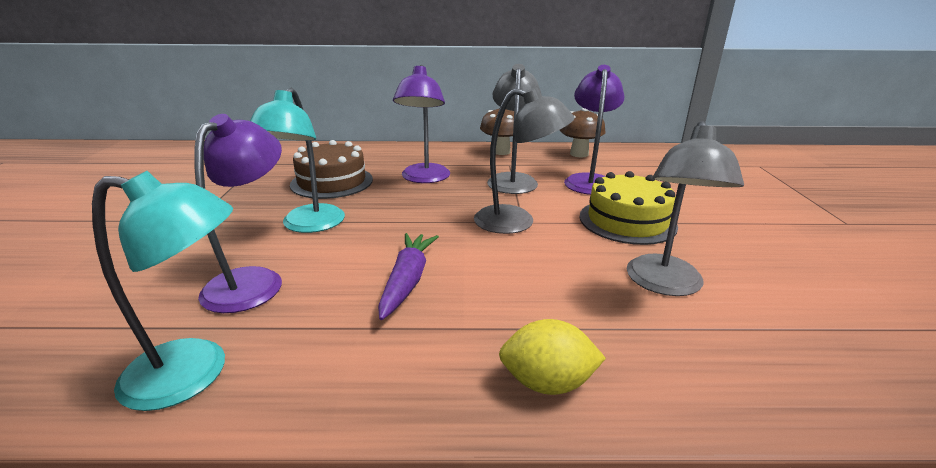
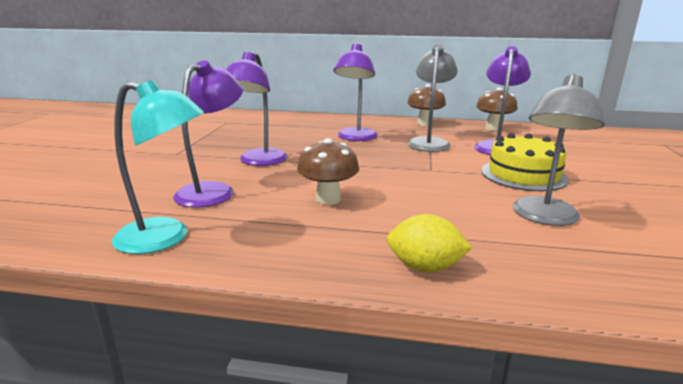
camera: 10 degrees right, 5 degrees down
(308, 225) = (258, 161): turquoise lamp -> purple lamp
(332, 182) = (281, 136): brown cake -> none
(407, 281) = (328, 199): purple carrot -> brown mushroom
(517, 222) = (426, 169): grey lamp -> none

